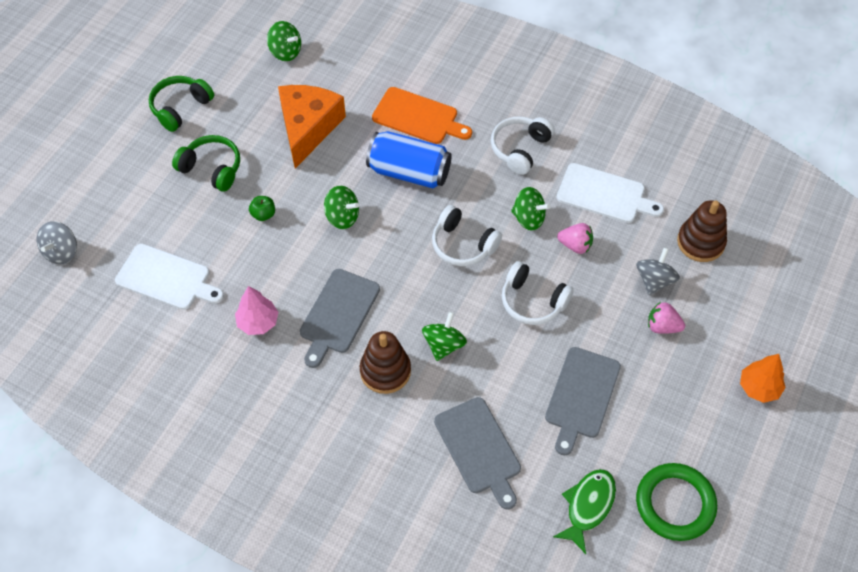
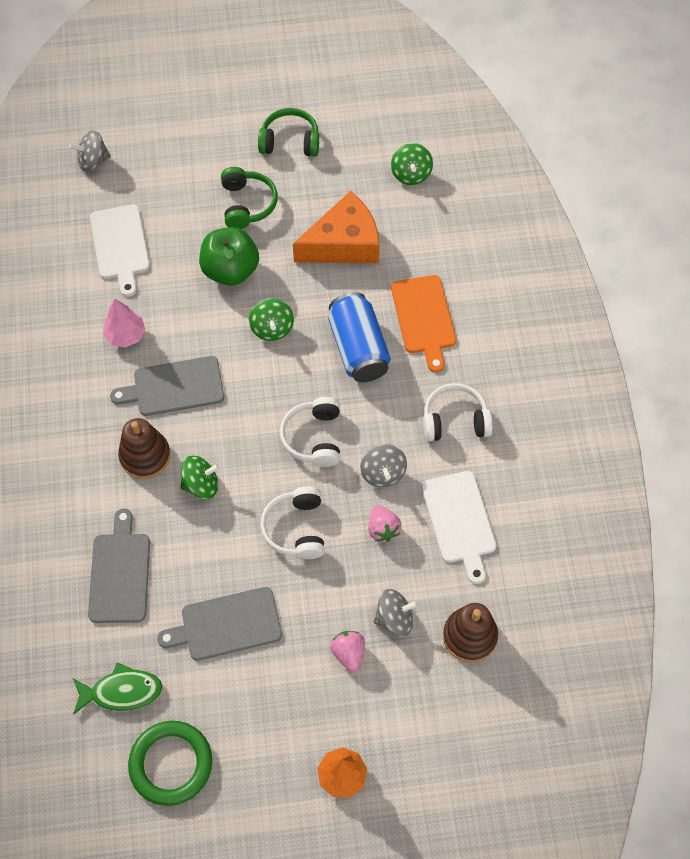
camera: 55 degrees right, 5 degrees up
(263, 214) = (230, 270): green apple -> green apple, size x2.24
(479, 449) = (120, 573): grey cutting board -> grey cutting board turned 150 degrees clockwise
(528, 218) = (383, 473): green spinning top -> grey spinning top

